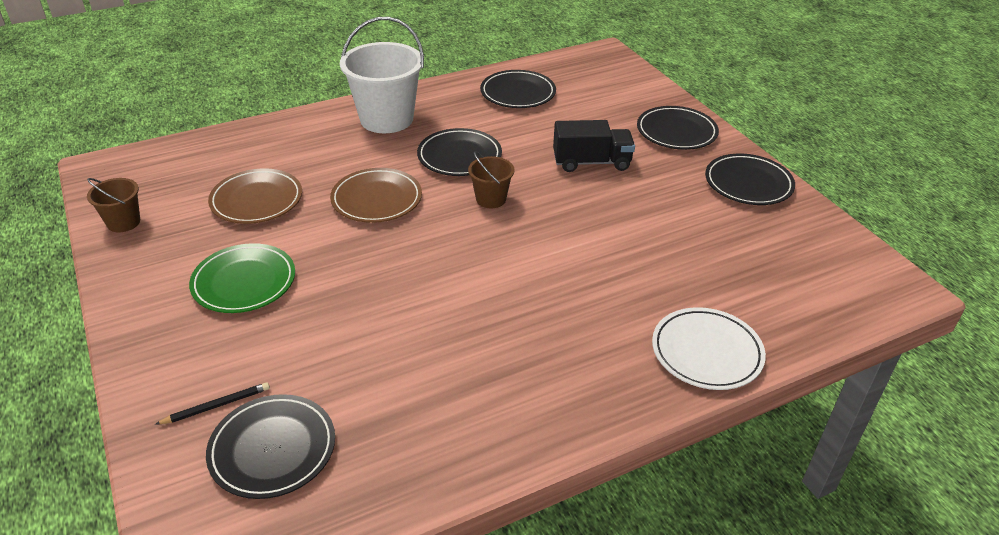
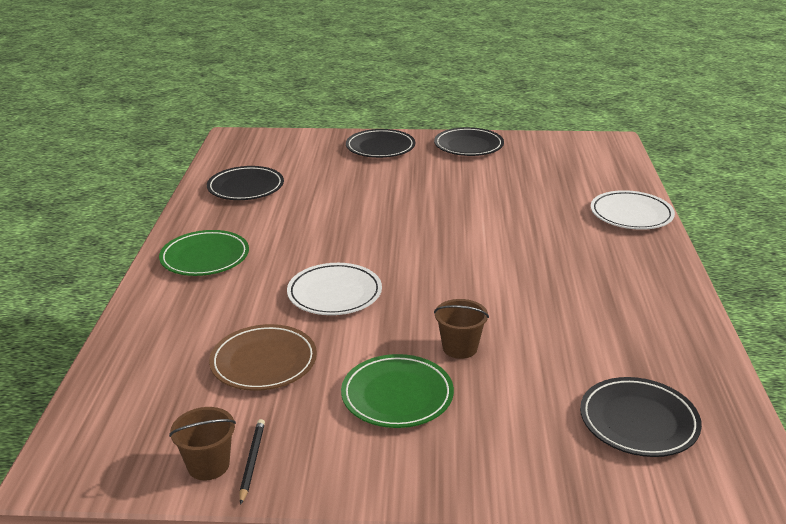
camera: 60 degrees left, 10 degrees down
(216, 406) = (567, 444): black pencil -> black pencil (252, 461)
(376, 199) = (334, 293): brown plate -> white plate
(386, 119) = (205, 257): white bucket -> green plate
(459, 156) = (312, 238): black plate -> none
(491, 199) = (390, 241): brown bucket -> brown bucket (460, 348)
(591, 162) = (384, 188): black truck -> none

